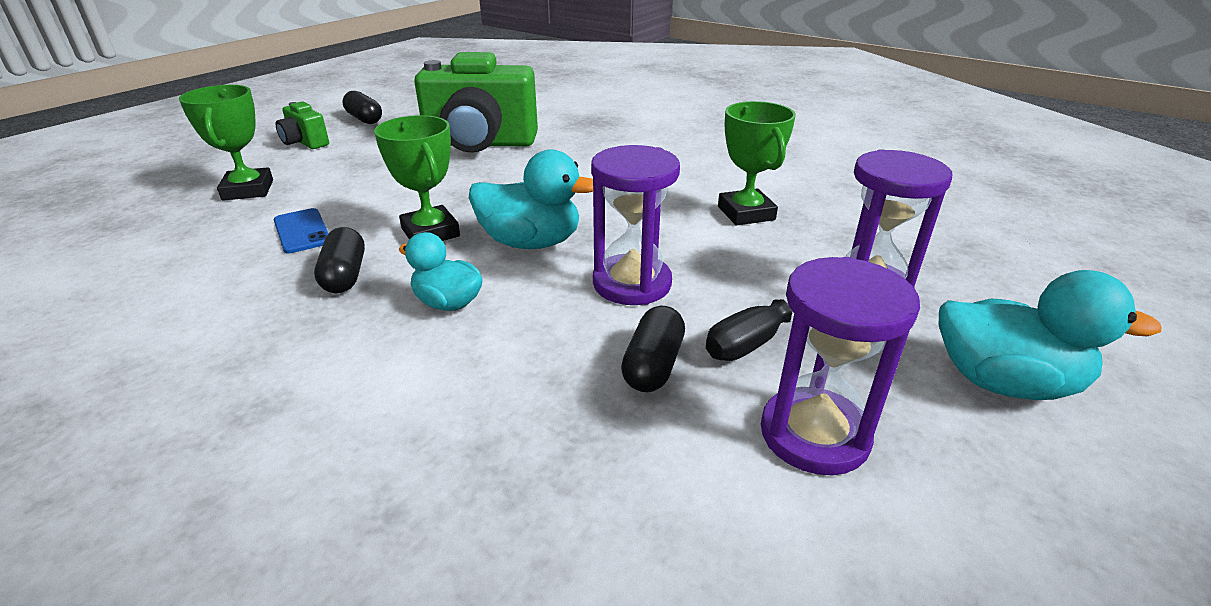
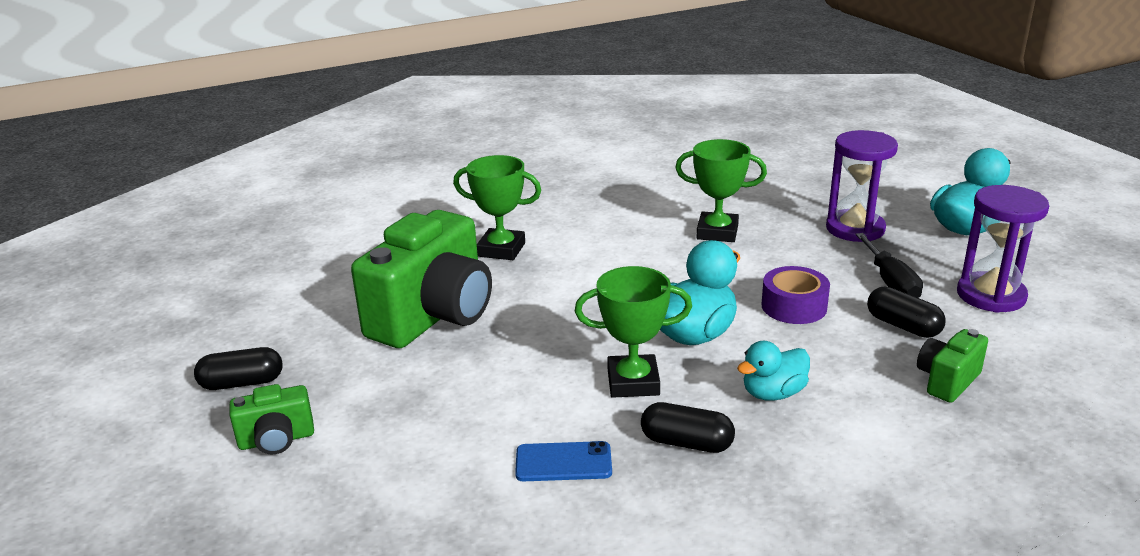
camera: 60 degrees left, 5 degrees down
(248, 190) = (401, 498): green trophy -> green trophy (501, 249)
(542, 421) = (947, 381): none -> green camera
(632, 283) = (794, 306): purple hourglass -> purple tape

